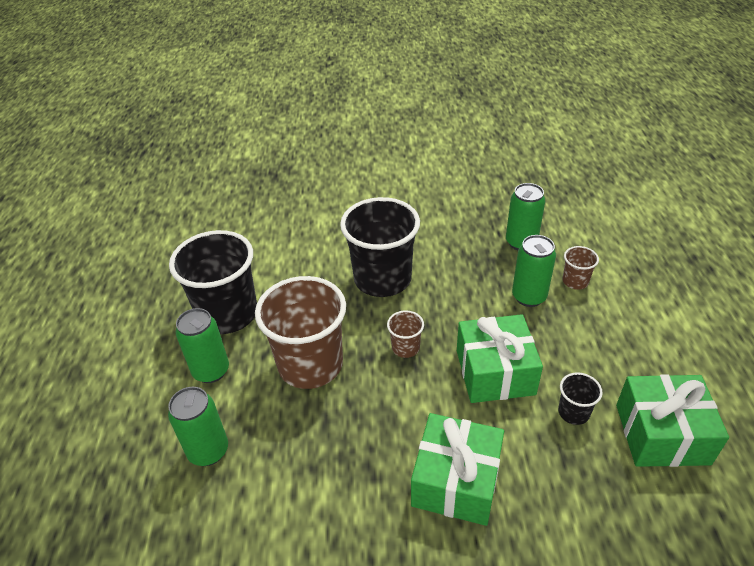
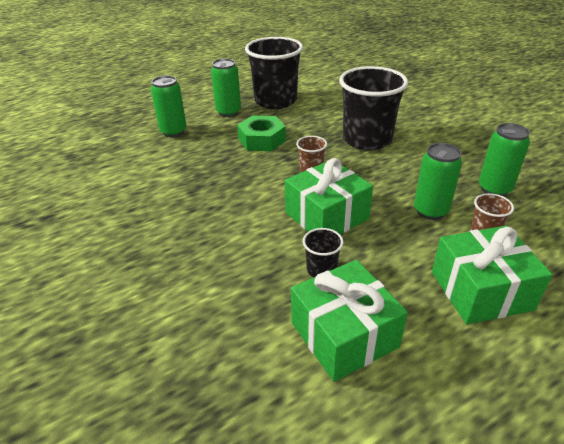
camera: 60 degrees right, 5 degrees down
(310, 365) = (262, 140): brown cup -> green nut
(456, 481) = (210, 226): green gift -> green gift (481, 290)

